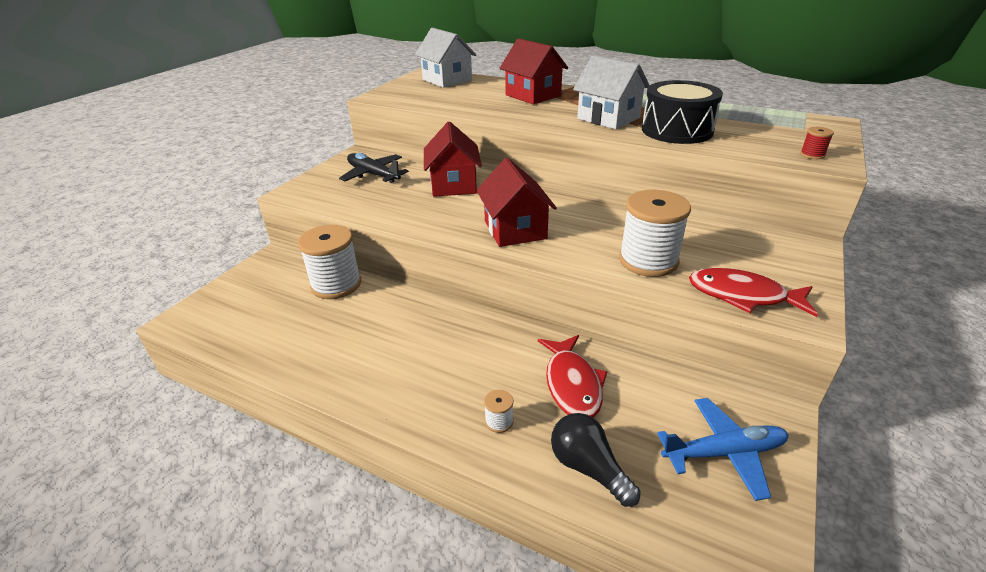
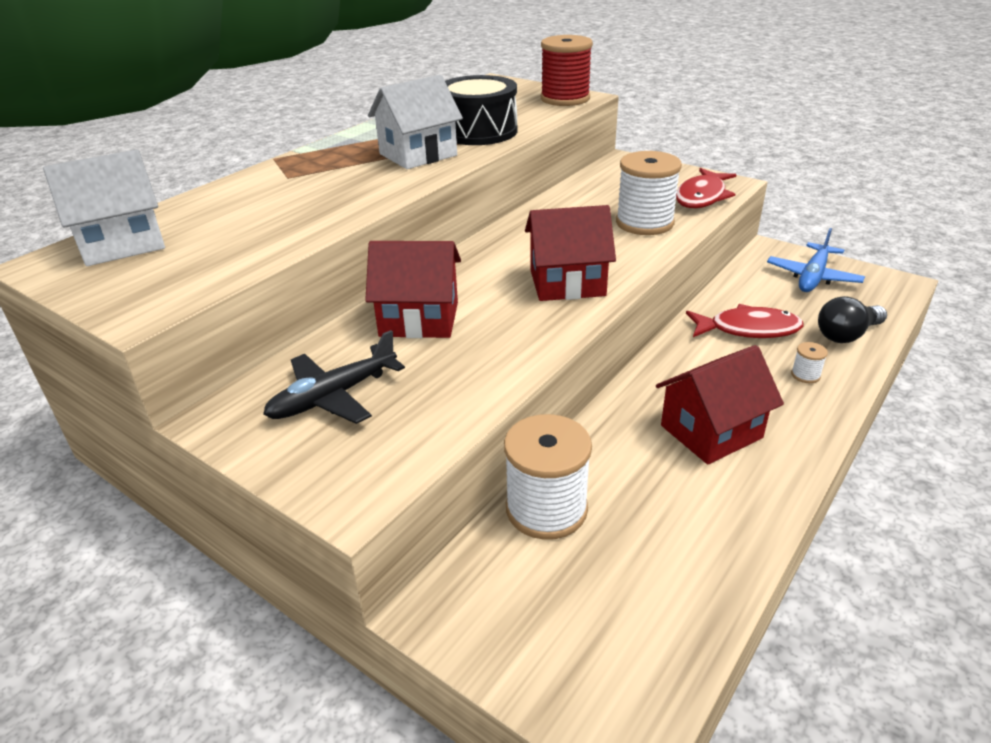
camera: 80 degrees left, 0 degrees up
(533, 95) = (287, 186): red house -> red house (711, 432)
(723, 453) = (813, 277): blue plane -> blue plane turned 150 degrees counterclockwise
(812, 155) = (565, 99): red spool -> red spool, size x2.39

